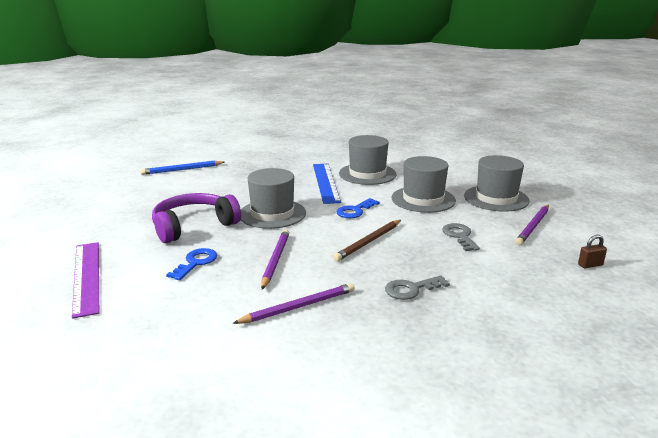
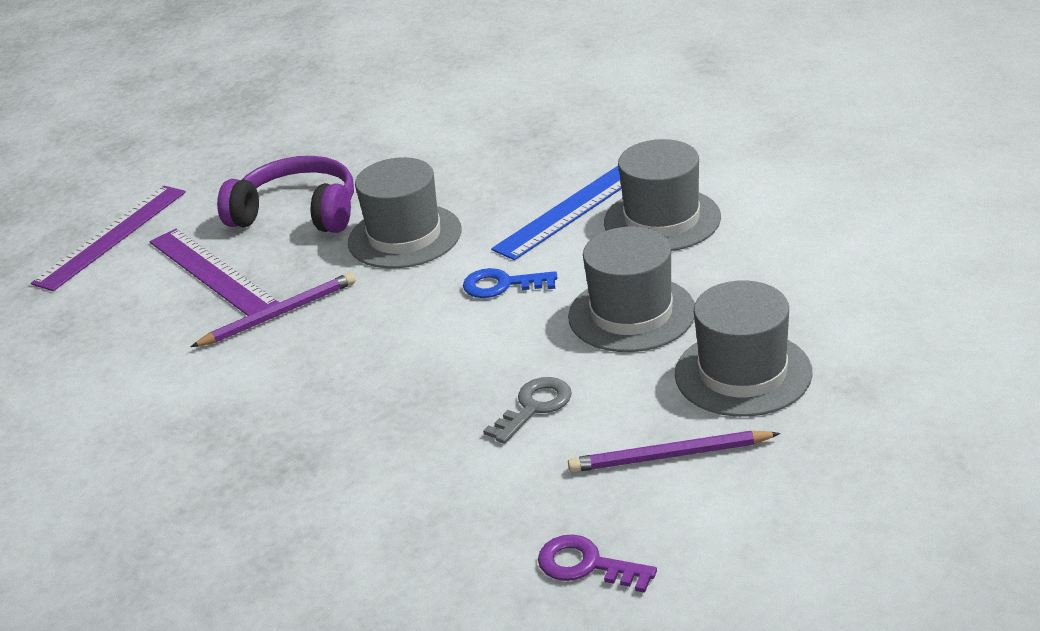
camera: 55 degrees right, 10 degrees up
(182, 170) = (451, 97): blue pencil -> none
(196, 263) = (211, 272): blue key -> purple ruler
(298, 307) = (187, 391): purple pencil -> none
(368, 242) = (414, 347): brown pencil -> none
(411, 289) = (317, 444): grey key -> none
(590, 265) = (586, 565): brown padlock -> purple key

